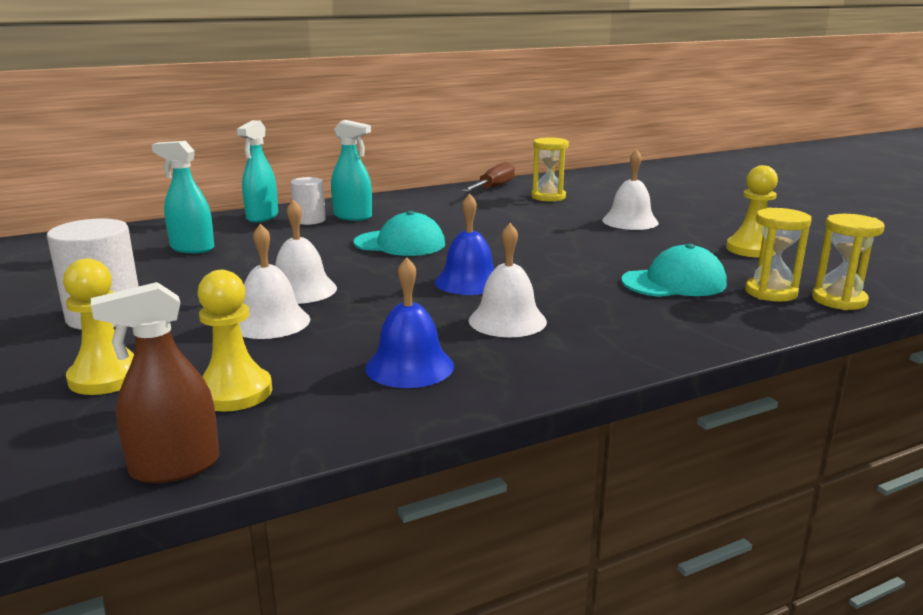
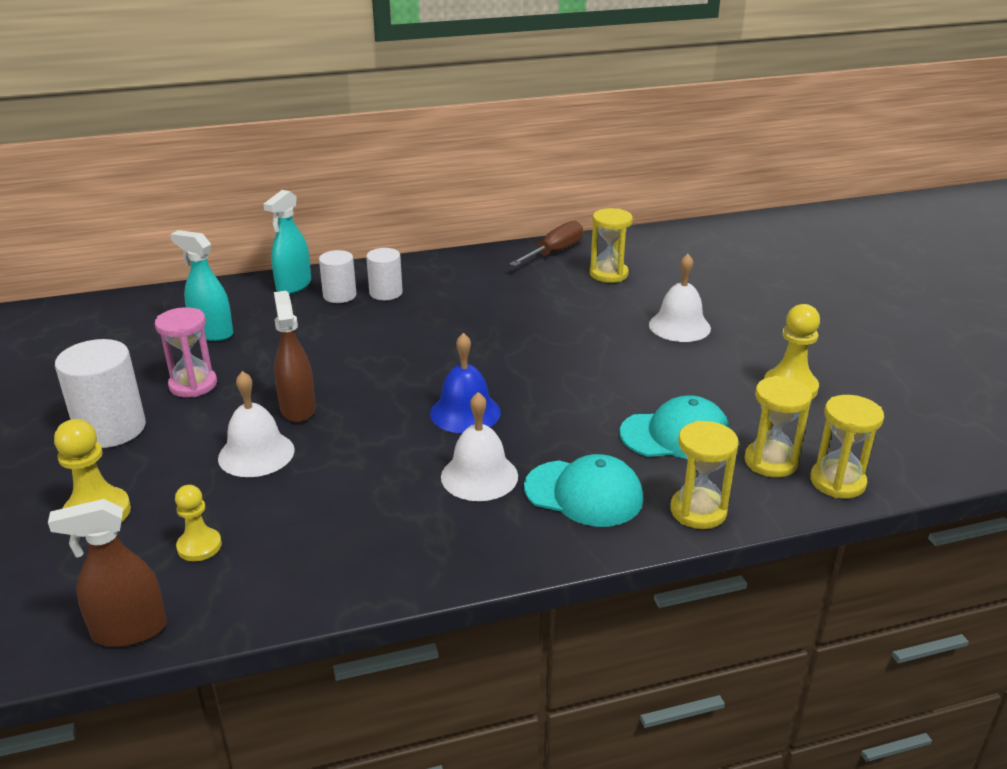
camera: 10 degrees right, 10 degrees up
(184, 281) = (193, 385): none -> pink hourglass
(234, 392) = (199, 546): yellow pawn -> yellow pawn, size x0.65
(301, 290) = (298, 409): white bell -> brown spray bottle
(353, 216) = (386, 293): turquoise spray bottle -> white cylinder
(400, 243) = (418, 343): turquoise cap -> turquoise cap (584, 493)
(409, 366) = (363, 531): blue bell -> none
(731, 327) = (698, 511): none -> yellow hourglass

